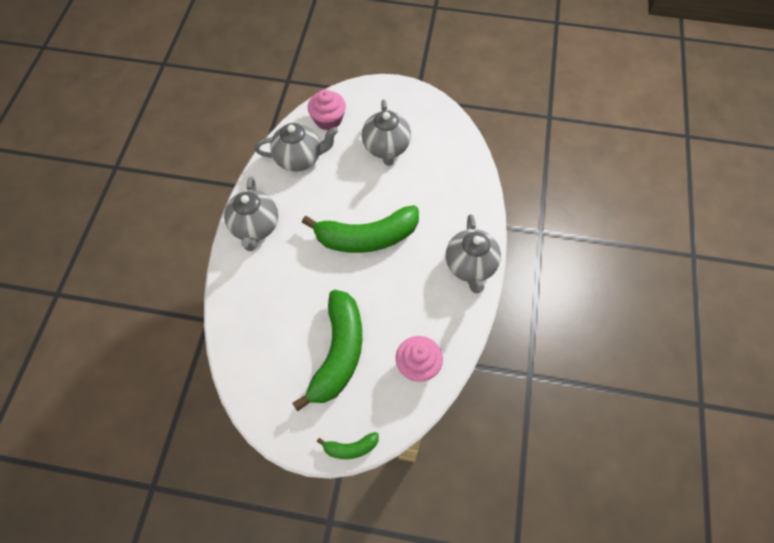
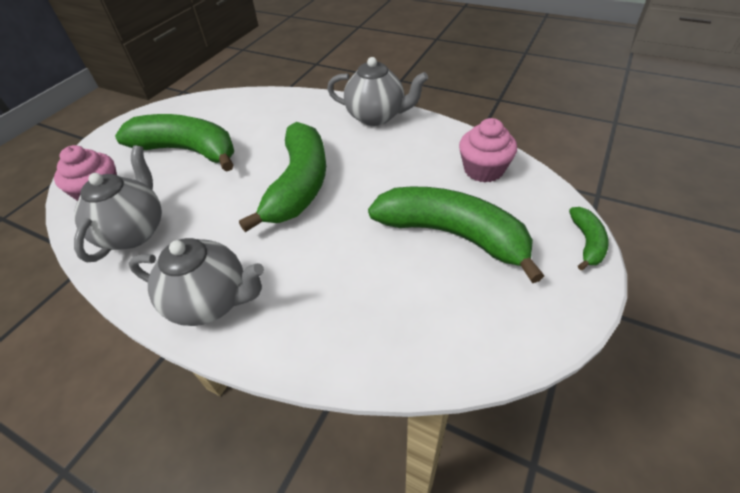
camera: 70 degrees left, 15 degrees down
(386, 148) = (188, 151): grey teapot -> green banana

